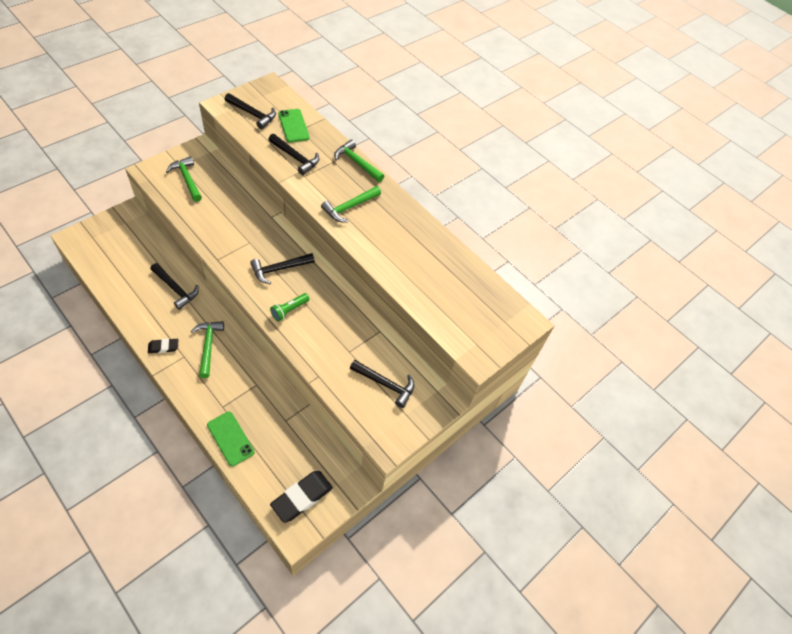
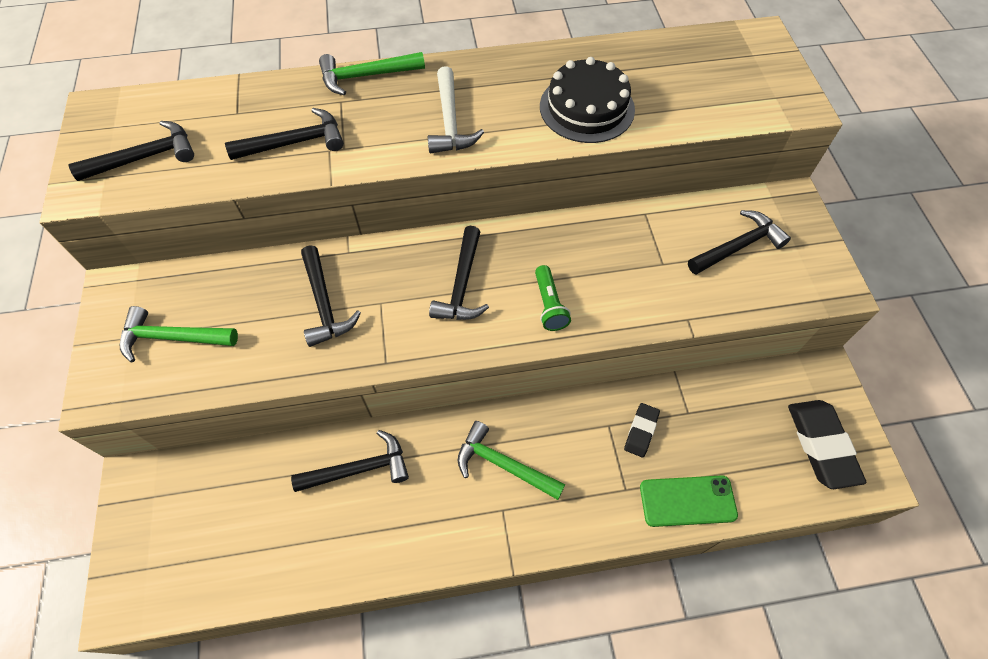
camera: 50 degrees left, 5 degrees up
(163, 347) = (467, 535): black eraser -> black eraser (641, 431)
(236, 222) = (324, 304): none -> black hammer
(293, 126) = (221, 116): green phone -> none
(349, 207) = (450, 122): green hammer -> white hammer
(400, 259) = (587, 108): none -> black cake

